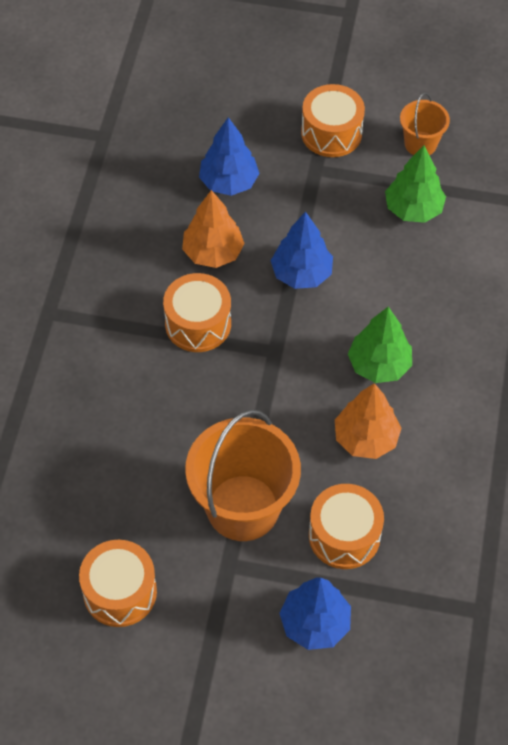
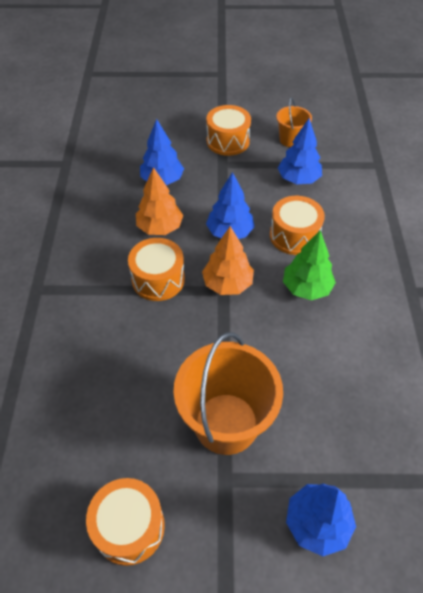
camera: 10 degrees left, 5 degrees down
(344, 535) = (319, 432): orange drum -> orange drum (294, 235)
(365, 438) = (313, 346): orange tree -> orange tree (227, 284)
(413, 209) = (298, 179): green tree -> blue tree

